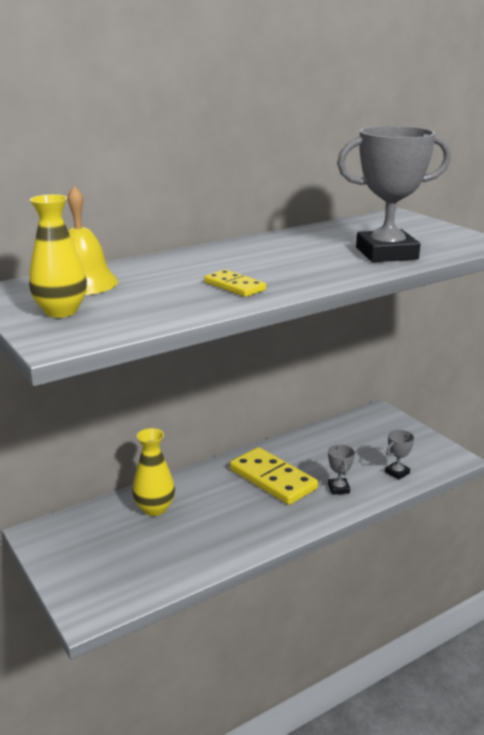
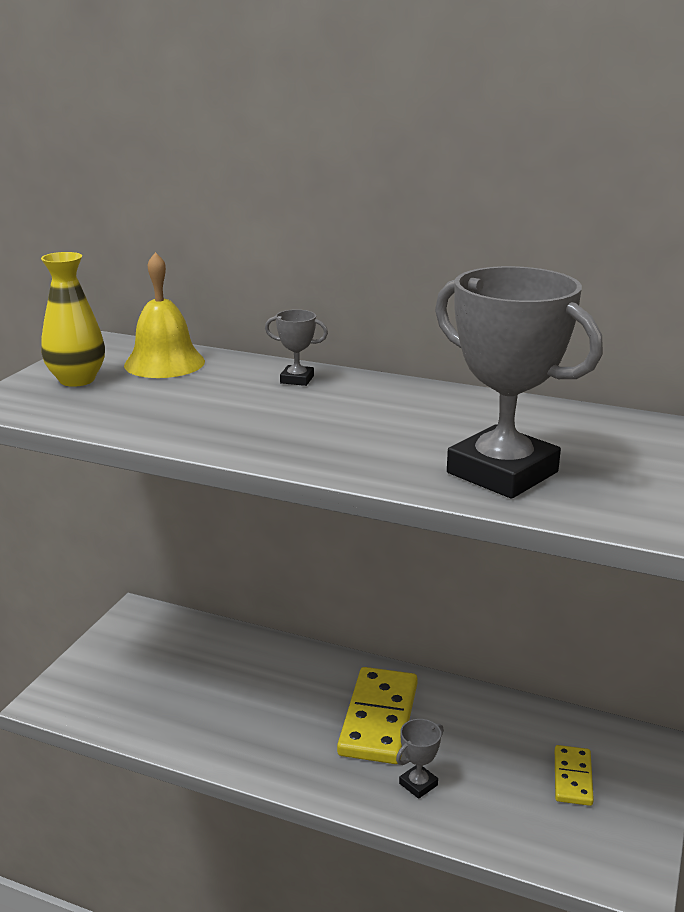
camera: 55 degrees right, 0 degrees up
(154, 508) = (238, 661): yellow vase -> none
(235, 286) = (242, 425): yellow domino -> yellow domino (573, 778)
(397, 473) = (517, 827): grey trophy -> grey trophy (297, 379)

